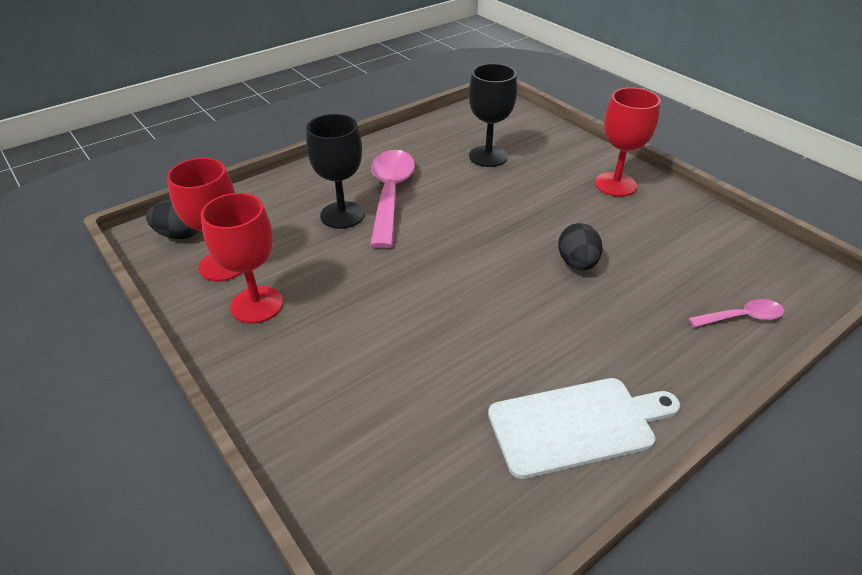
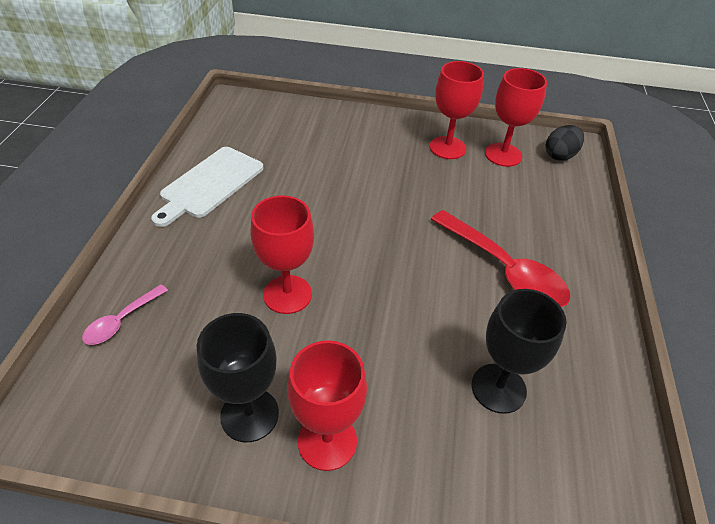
camera: 135 degrees right, 5 degrees up
(342, 215) = (503, 227): black goblet -> black goblet (249, 414)
(390, 194) = (504, 269): pink spoon -> red spoon
(577, 263) = (287, 294): black egg -> red goblet

